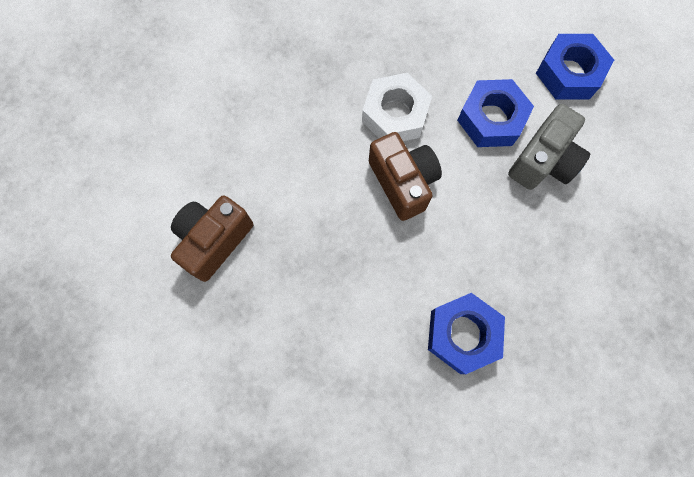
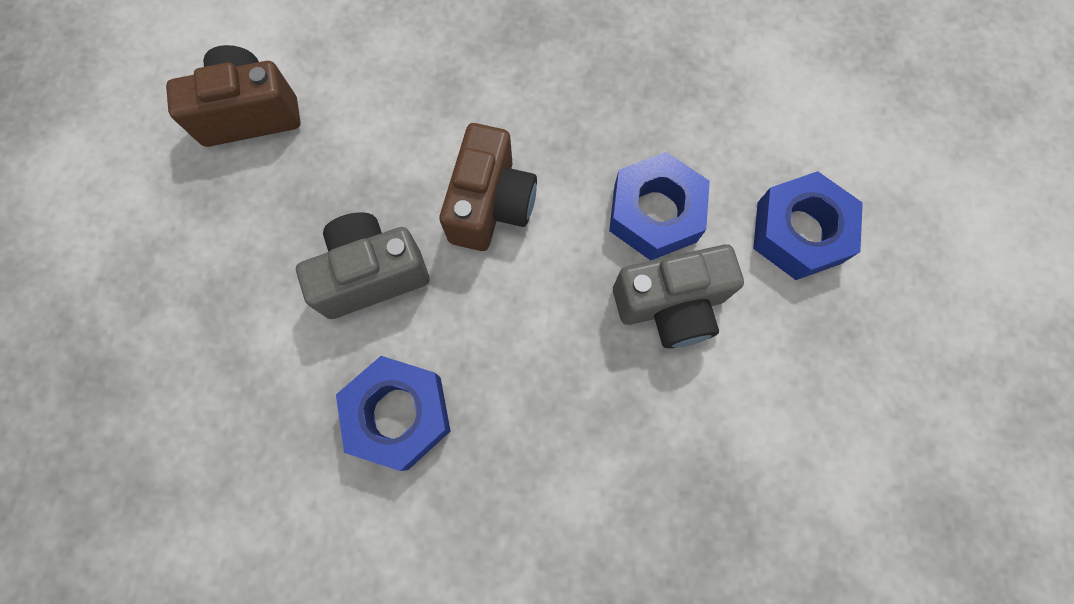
camera: 40 degrees right, 0 degrees up
(375, 273) = (371, 274): none -> grey camera
(395, 114) = (551, 127): white nut -> none

